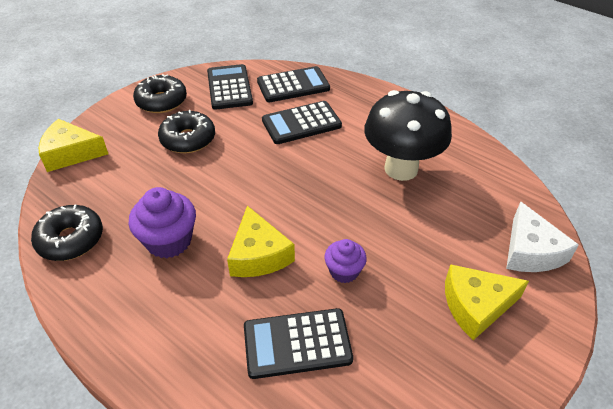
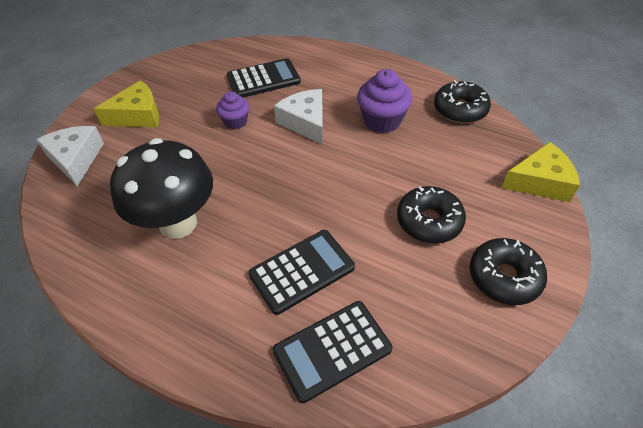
camera: 170 degrees right, 5 degrees up
(229, 87) = (427, 325): black calculator -> none
(258, 255) = (305, 122): yellow cheese -> white cheese

